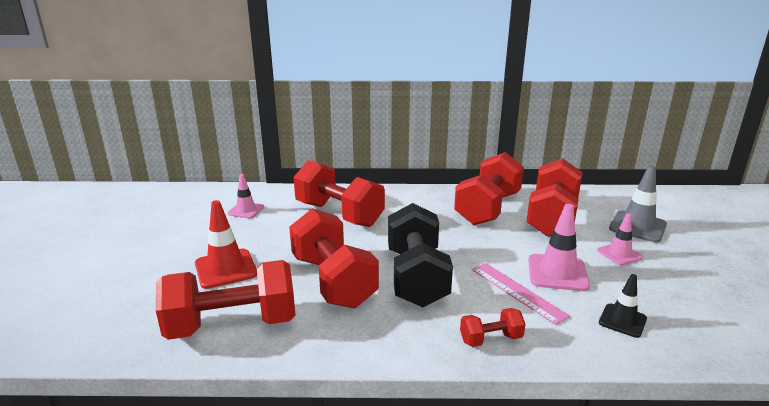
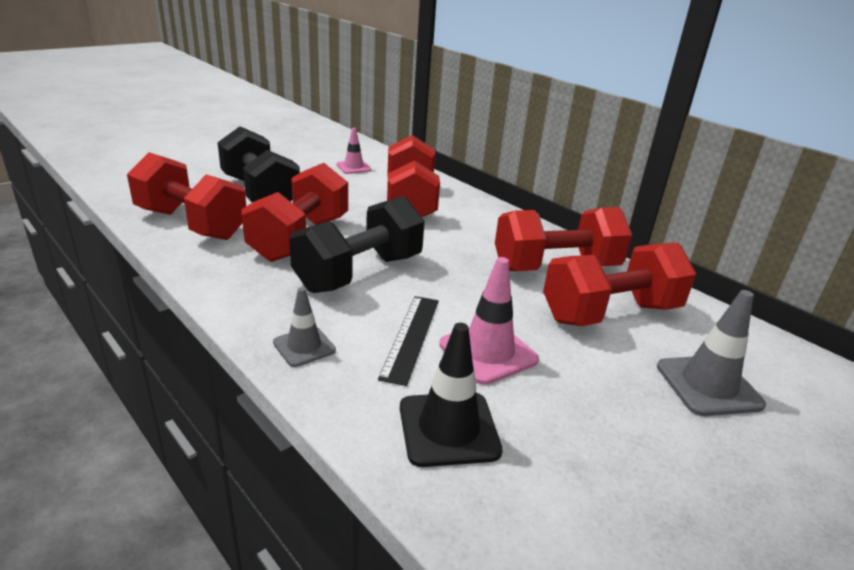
camera: 45 degrees right, 5 degrees up
(226, 269) = (260, 193): red traffic cone -> black dumbbell
(491, 339) = (304, 346): red dumbbell -> grey traffic cone
(517, 292) = (411, 337): pink ruler -> black ruler
(619, 254) = (606, 388): pink traffic cone -> none
(622, 320) = (448, 429): black traffic cone -> black traffic cone, size x1.59

